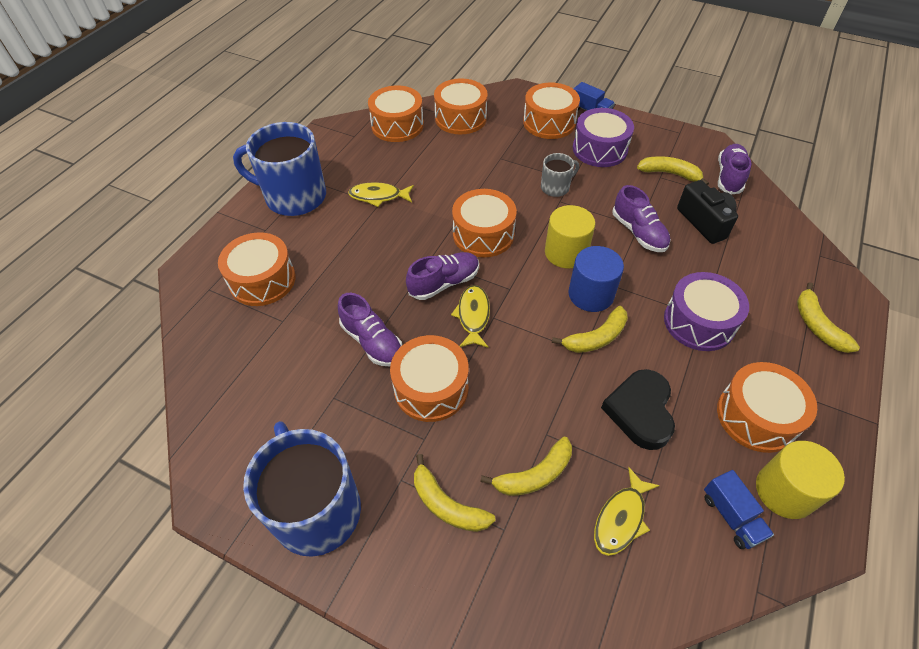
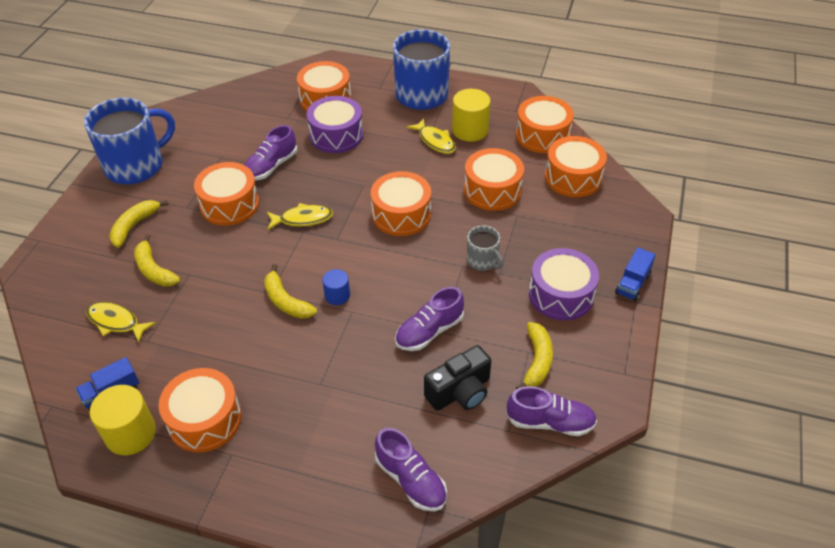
camera: 80 degrees right, 5 degrees down
(378, 196) = (435, 141): yellow fish -> yellow fish turned 150 degrees clockwise
(444, 283) = (337, 197): purple shoe -> purple shoe (411, 480)
(549, 122) = (594, 248): orange drum -> orange drum (492, 190)
(566, 253) = (388, 274): yellow cylinder -> yellow cylinder (470, 130)
(591, 294) = (337, 295): blue cylinder -> blue cylinder, size x0.58
(640, 411) = (210, 333): black heart -> none
(699, 322) = (312, 380): purple drum -> purple drum (336, 135)
(817, 325) = (318, 487): yellow banana -> none

